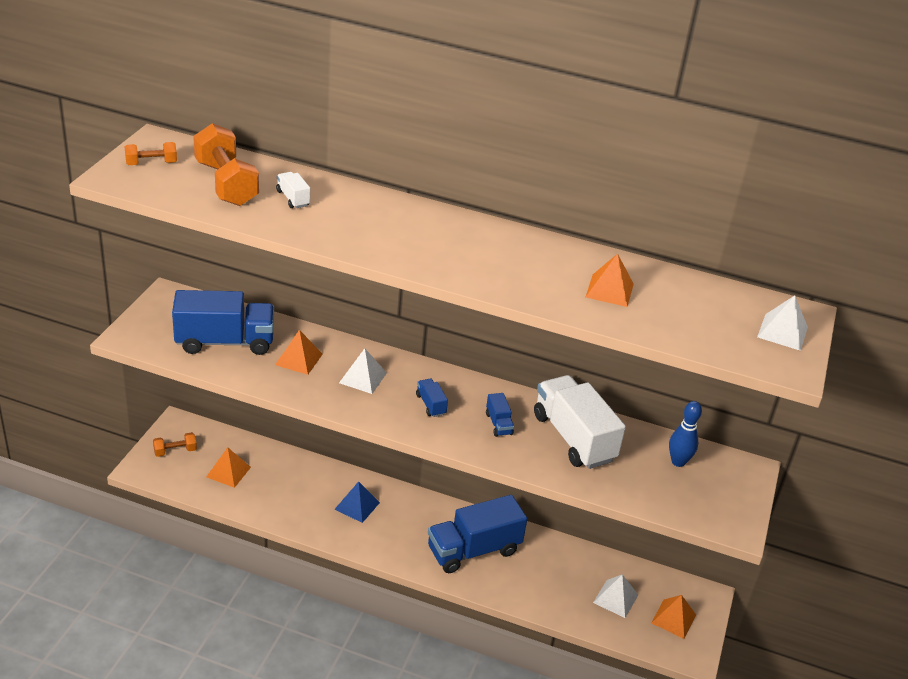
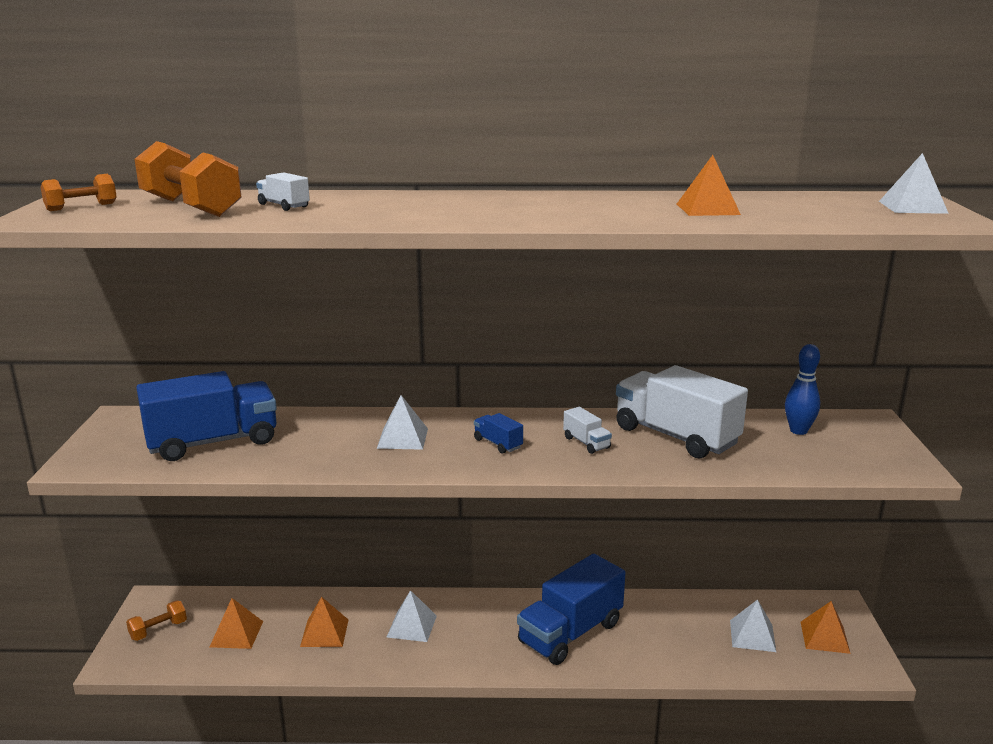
camera: 15 degrees left, 15 degrees down
(298, 359) = (315, 438): orange pyramid -> orange pyramid (324, 633)
(357, 505) = (411, 626): blue pyramid -> white pyramid
(498, 424) = (586, 443): blue truck -> white truck

